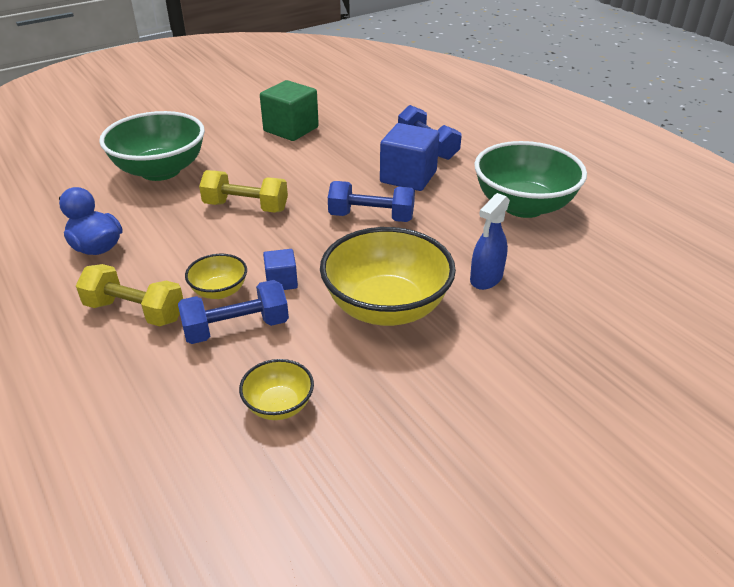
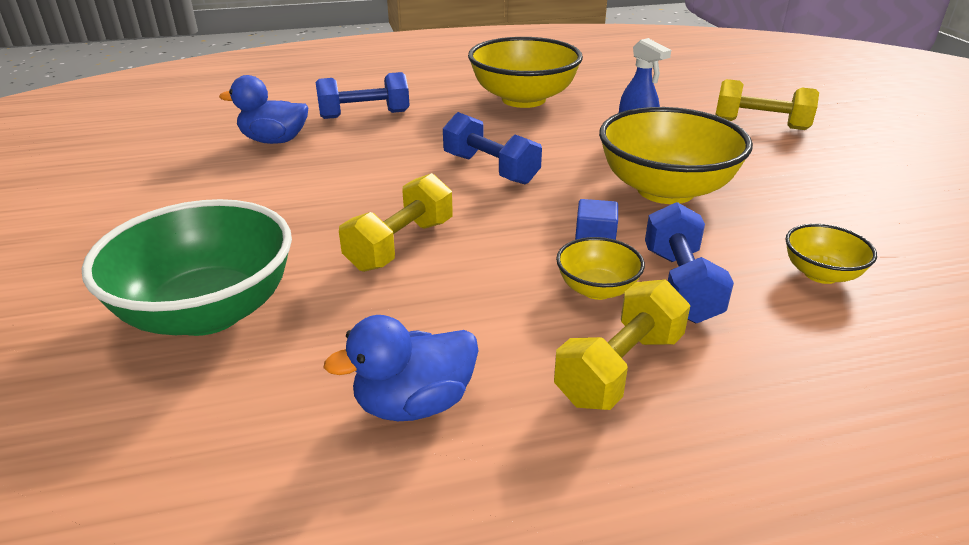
camera: 70 degrees left, 5 degrees down
(291, 129) = (213, 183): green cube -> none
(360, 129) = (274, 140): none -> blue duck
(371, 217) = (490, 169): blue dumbbell -> blue dumbbell turned 75 degrees counterclockwise
(408, 177) = (421, 136): blue cube -> none
(523, 206) = (523, 99): green bowl -> yellow bowl
(593, 361) = (760, 124): none -> yellow dumbbell

